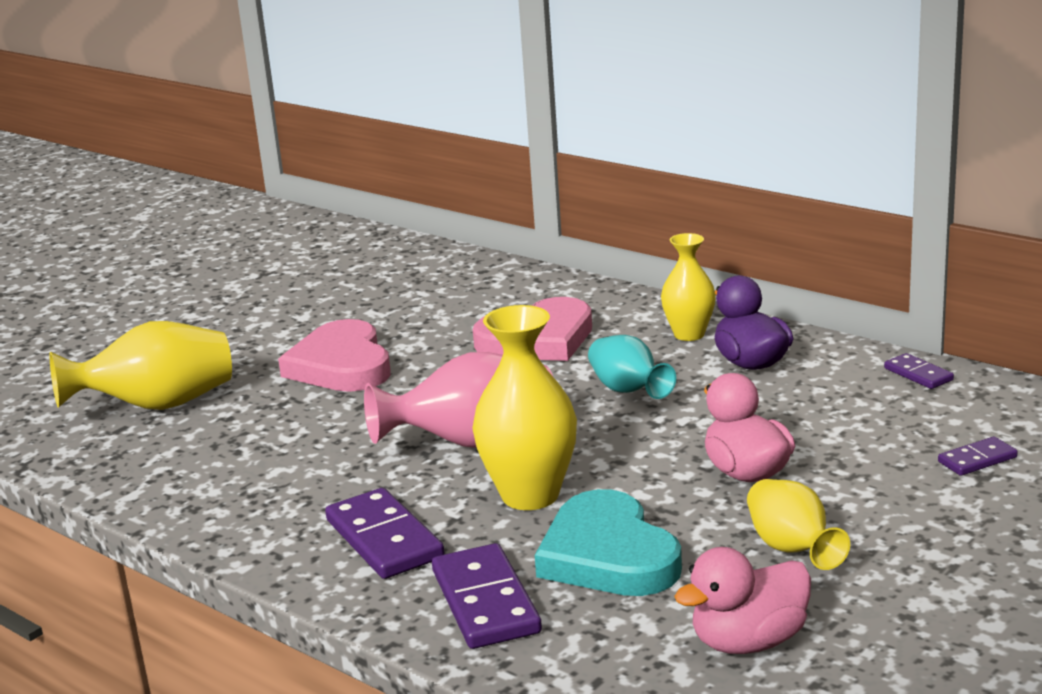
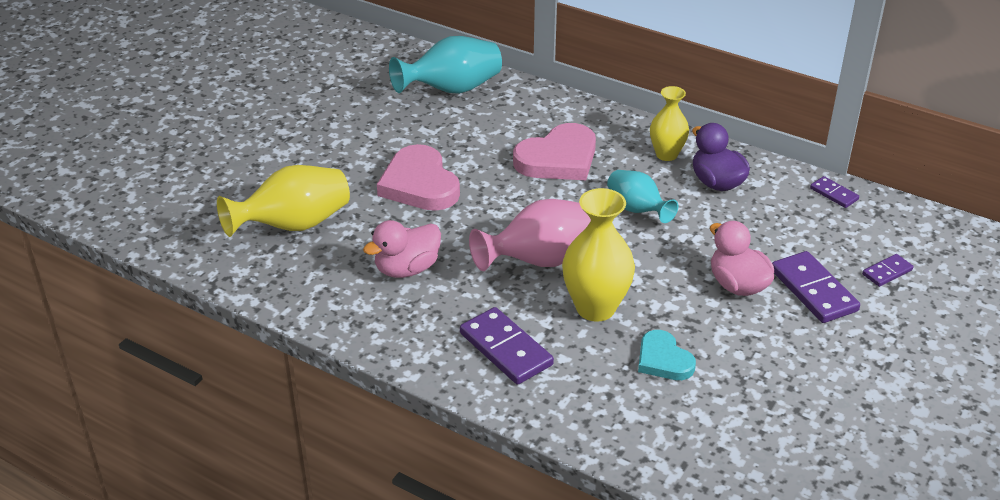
camera: 10 degrees left, 15 degrees up
(424, 274) = (452, 90): none -> turquoise vase
(486, 602) = (592, 402): purple domino -> purple domino (813, 290)
(608, 555) = (663, 360): turquoise heart -> turquoise heart, size x0.60
(748, 642) = (773, 430): pink duck -> pink duck (407, 269)
(792, 549) = (783, 352): yellow vase -> none

